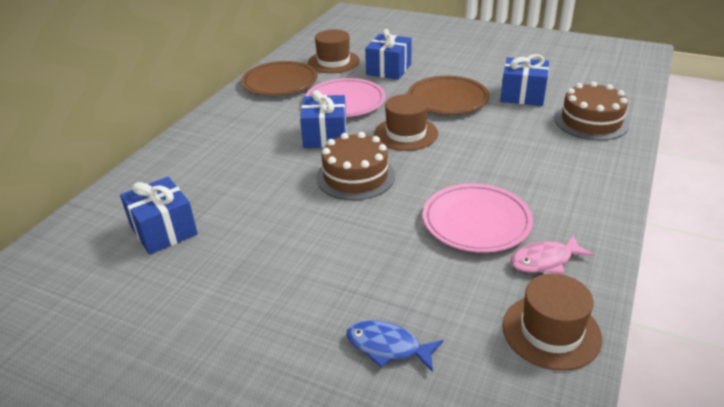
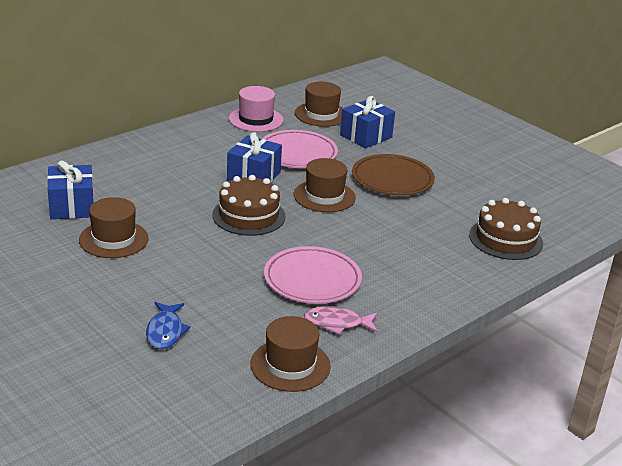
camera: 20 degrees right, 5 degrees down
(239, 252) = (113, 239): none -> brown hat
(280, 82) = (256, 119): brown plate -> pink hat
(388, 347) = (165, 331): blue fish -> blue fish turned 135 degrees counterclockwise
(522, 95) = (467, 197): blue gift -> none

